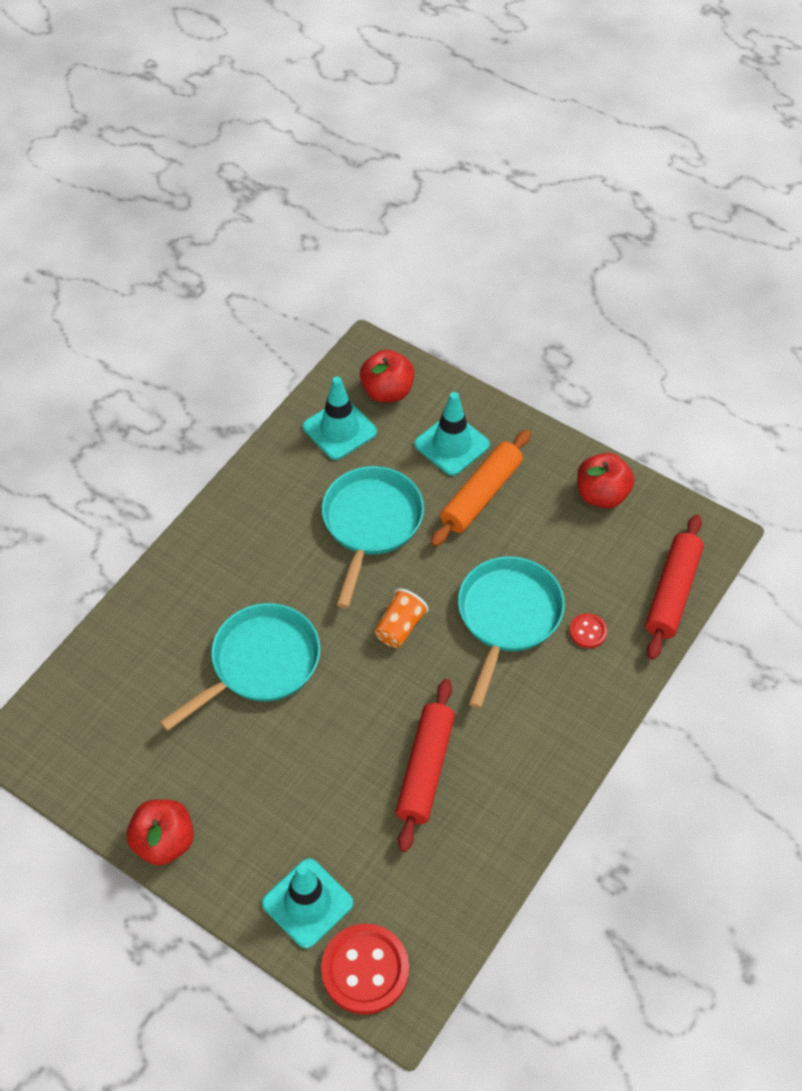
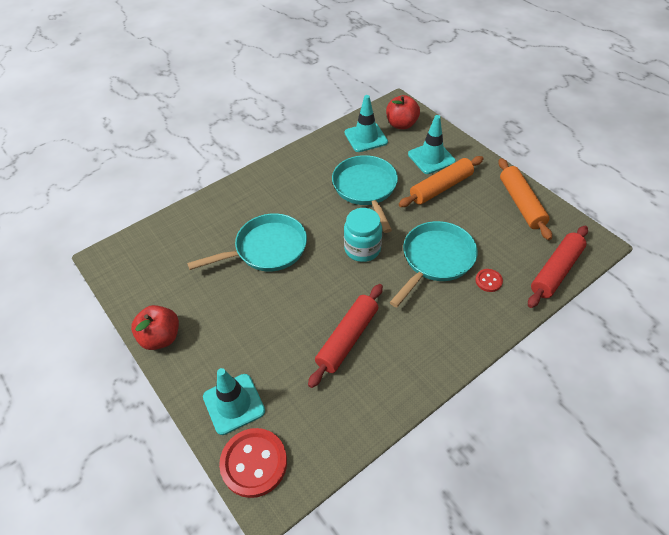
camera: 20 degrees right, 5 degrees down
(371, 523) = (366, 188): turquoise pan -> turquoise pan turned 45 degrees counterclockwise
(400, 627) = (362, 249): orange cup -> turquoise jar
(601, 495) = (521, 203): red apple -> orange rolling pin

